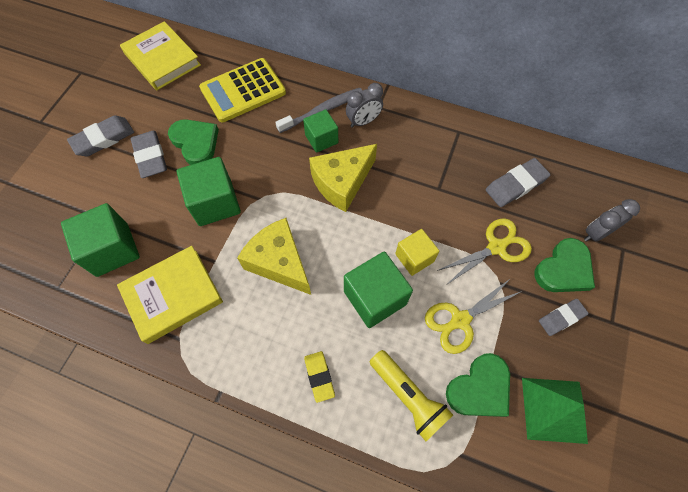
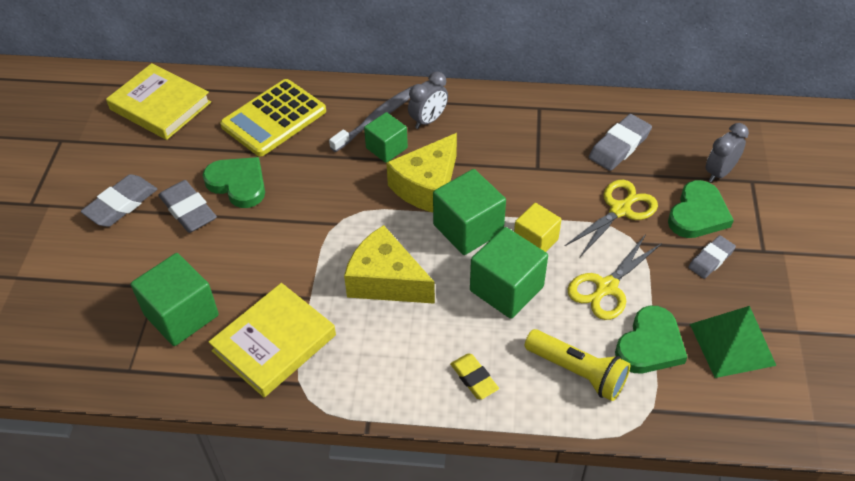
camera: 15 degrees left, 15 degrees down
(215, 203) = (286, 239): green cube -> green cube (468, 228)

